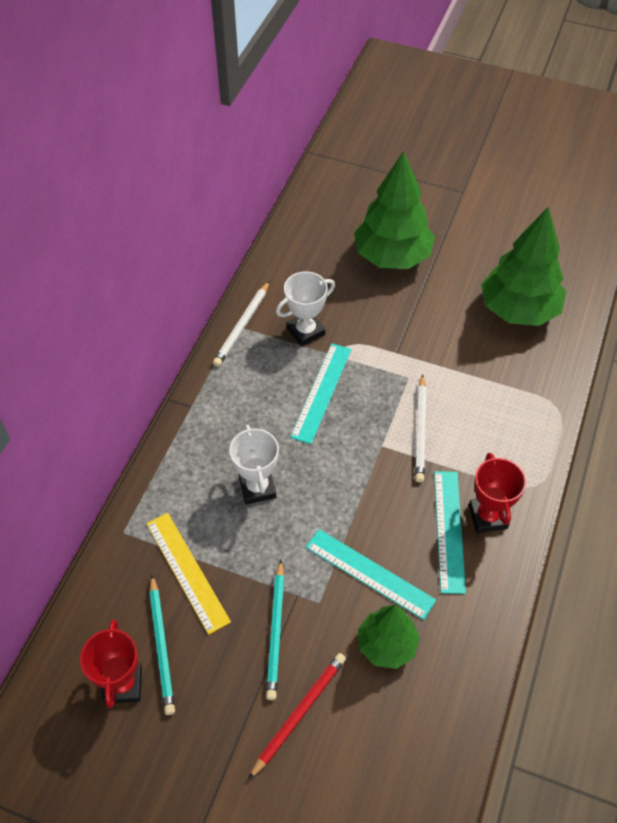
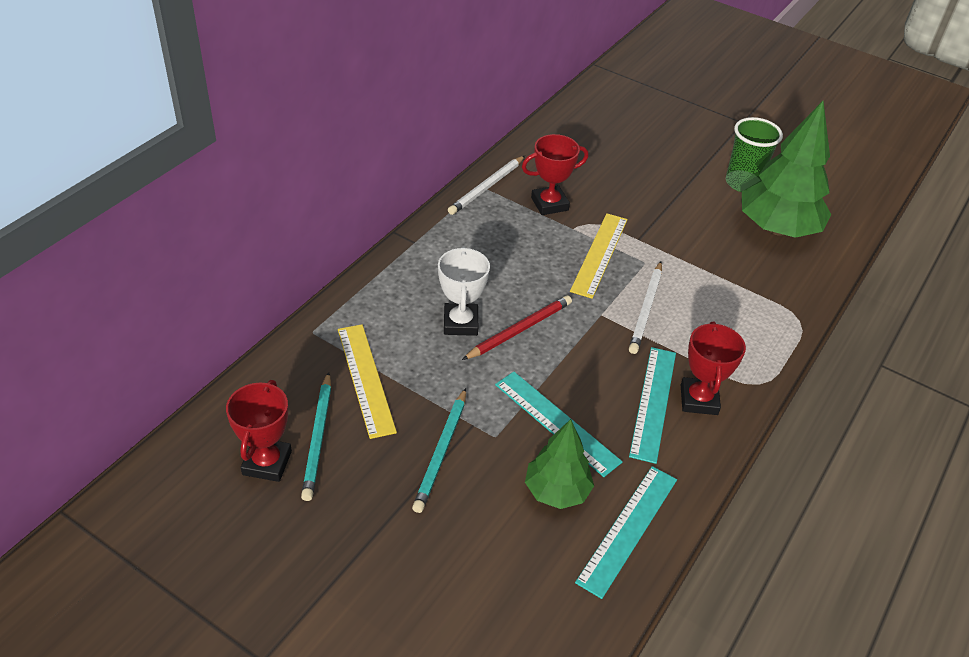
camera: 10 degrees right, 10 degrees down
(299, 713) = (443, 532): red pencil -> red pencil (519, 330)
(305, 331) = (549, 204): white trophy -> red trophy
(321, 392) = (551, 256): turquoise ruler -> turquoise ruler (628, 529)
(365, 379) = (599, 254): none -> yellow ruler
(392, 257) = (655, 161): green tree -> none
(477, 264) = (742, 183): none -> green cup

